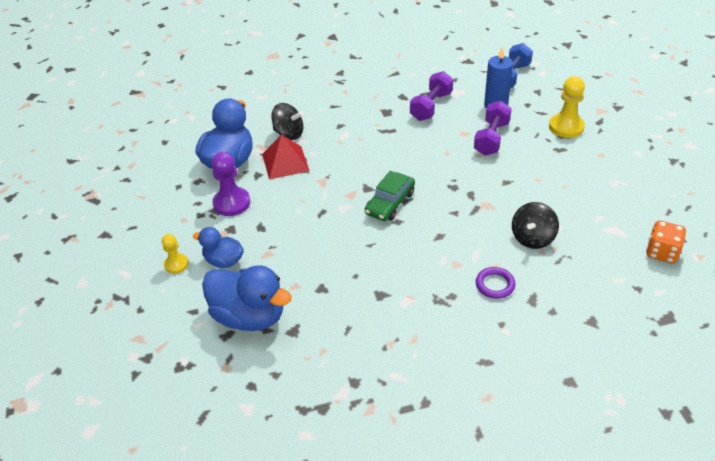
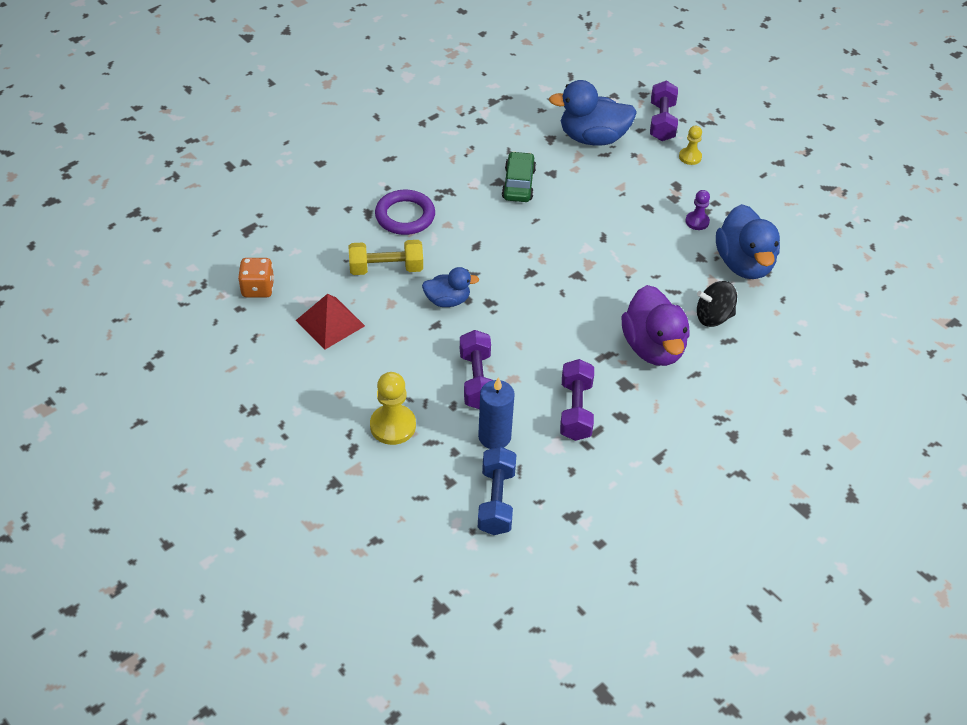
camera: 150 degrees right, 5 degrees up
(163, 313) = (662, 122): none -> purple dumbbell
(224, 261) = (652, 170): blue duck -> blue duck (447, 300)
(231, 203) = (697, 221): purple pawn -> purple pawn, size x0.60
(285, 162) = (685, 280): red pyramid -> red pyramid (330, 323)
(349, 127) = (653, 347): none -> purple duck
(390, 203) = (543, 265): green car -> green car (518, 184)
(495, 285) = (405, 216): purple ring -> purple ring, size x1.62
(532, 238) = (386, 268): black spinning top -> yellow dumbbell

